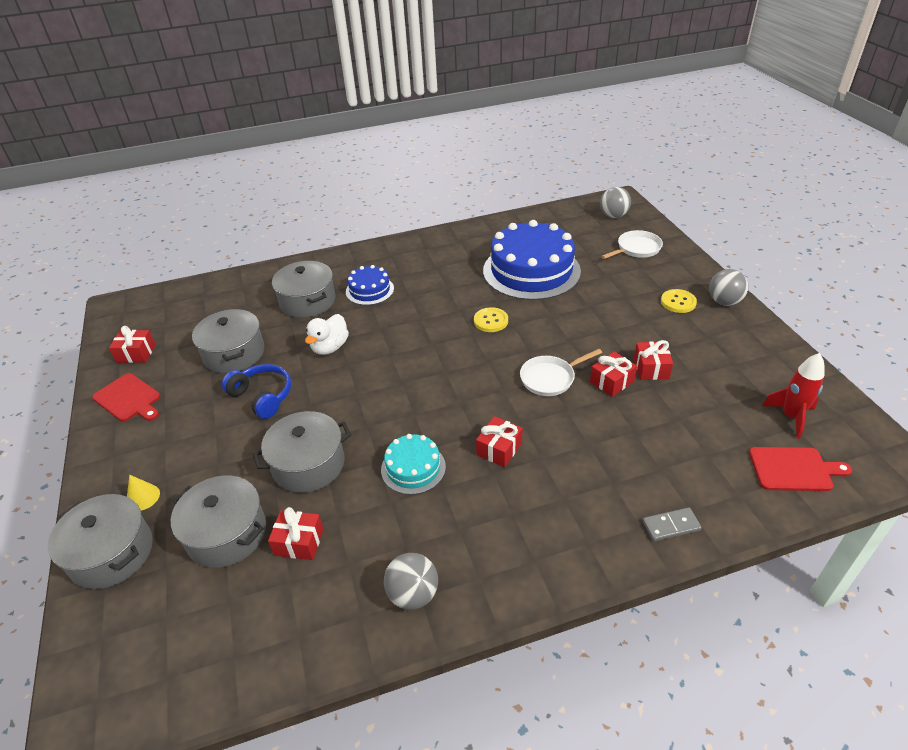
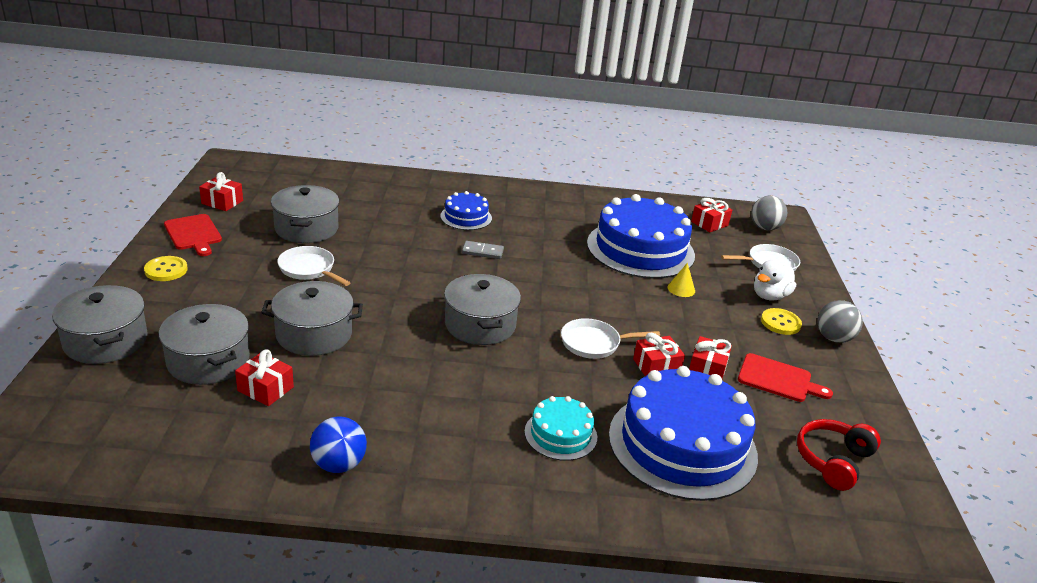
camera: 15 degrees right, 10 degrees down
(143, 497) = (157, 310): yellow cone -> yellow cone (681, 289)
(262, 396) = (309, 269): blue headphones -> white pan
(307, 301) = (401, 208): grey pot -> grey pot (480, 325)
(330, 347) = (396, 251): white duck -> white duck (769, 296)
(413, 468) = (407, 369): turquoise cake -> turquoise cake (560, 434)
(413, 594) = (339, 464): grey ball -> blue ball
(491, 321) = (568, 278): yellow button -> yellow button (166, 270)
(499, 449) = (500, 383): red gift -> red gift (709, 223)
(671, 526) = (629, 504): grey domino -> grey domino (482, 252)
(676, 449) = (682, 444): none -> blue cake
(791, 417) = (833, 460): red rocket -> red headphones
(794, 469) = (800, 505): red cutting board -> red cutting board (778, 379)

